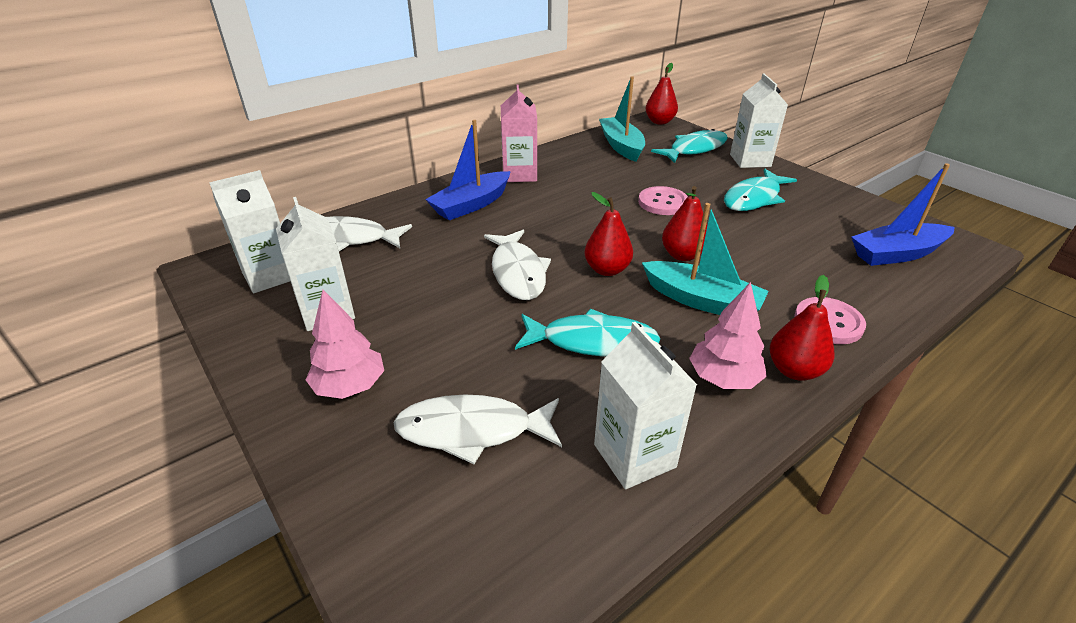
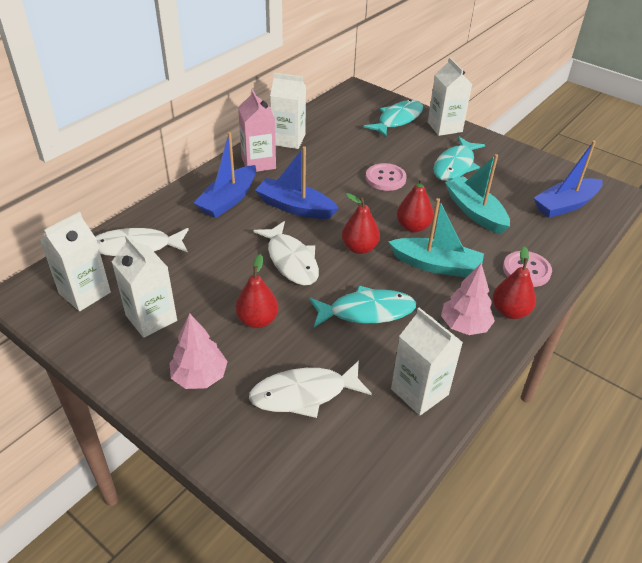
camera: 15 degrees left, 5 degrees up
(544, 220) = (295, 207): none -> blue boat
(561, 157) = (288, 140): none -> white carton
(621, 146) = (336, 122): turquoise boat -> turquoise boat (475, 212)
(659, 122) = (361, 92): red pear -> red pear (257, 320)

